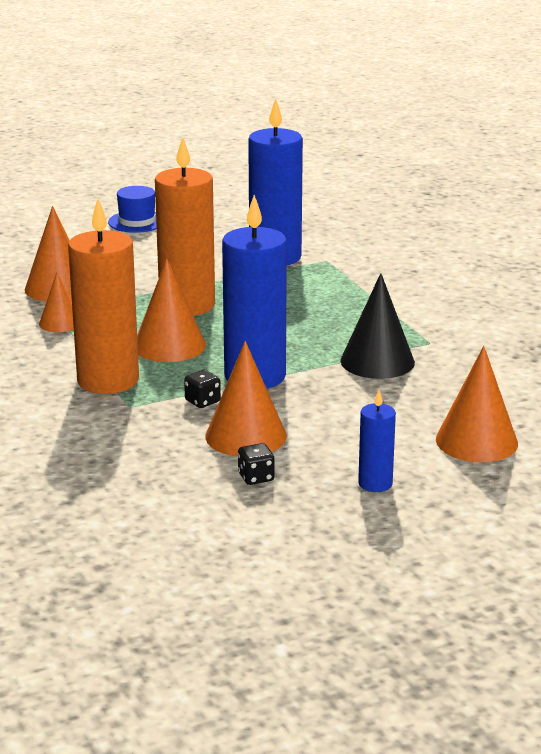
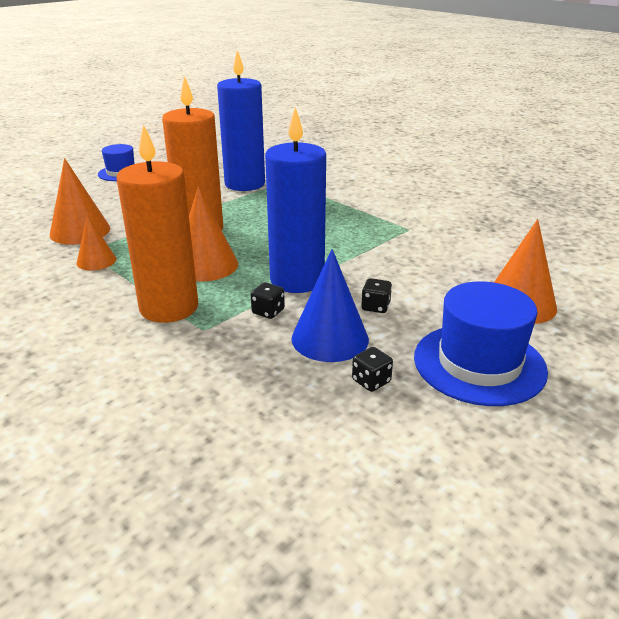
camera: 20 degrees left, 5 degrees up
(246, 436) = (330, 338): orange cone -> blue cone
(316, 416) = (375, 307): none -> black dice
(375, 484) = (479, 363): blue candle -> blue hat
(377, 361) = (384, 250): black cone -> none

